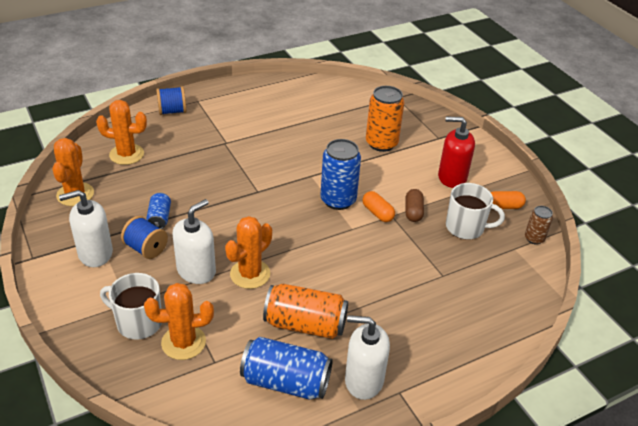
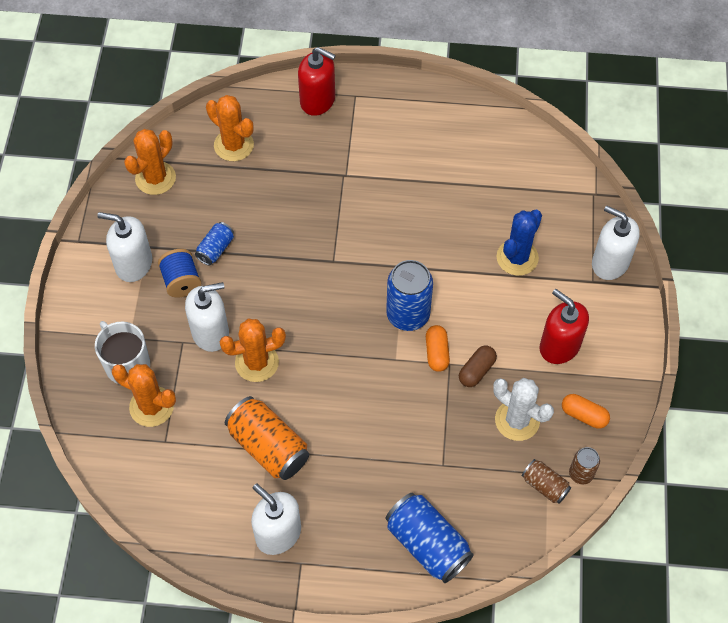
camera: 35 degrees right, 20 degrees up
(172, 111) = (318, 100): blue spool -> red soap dispenser
(286, 382) = (211, 496): blue can -> blue can (427, 544)
(381, 143) = (517, 258): orange can -> blue cactus
(439, 125) = (610, 262): none -> white soap dispenser
(466, 227) = (517, 420): white mug -> white cactus
(519, 256) = (544, 485): none -> brown can

